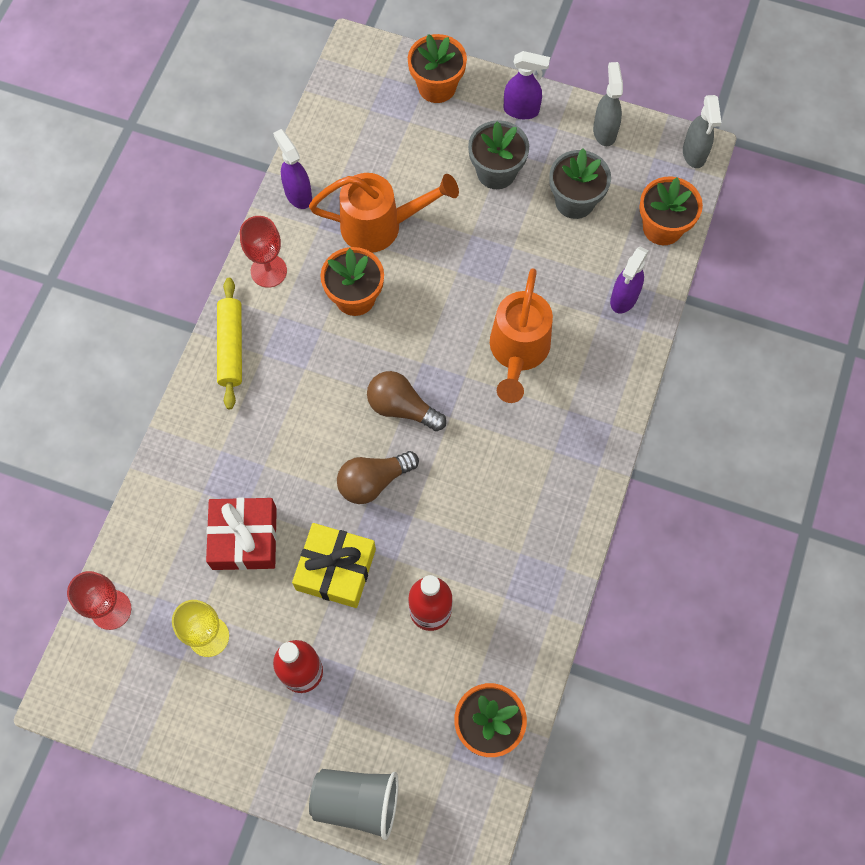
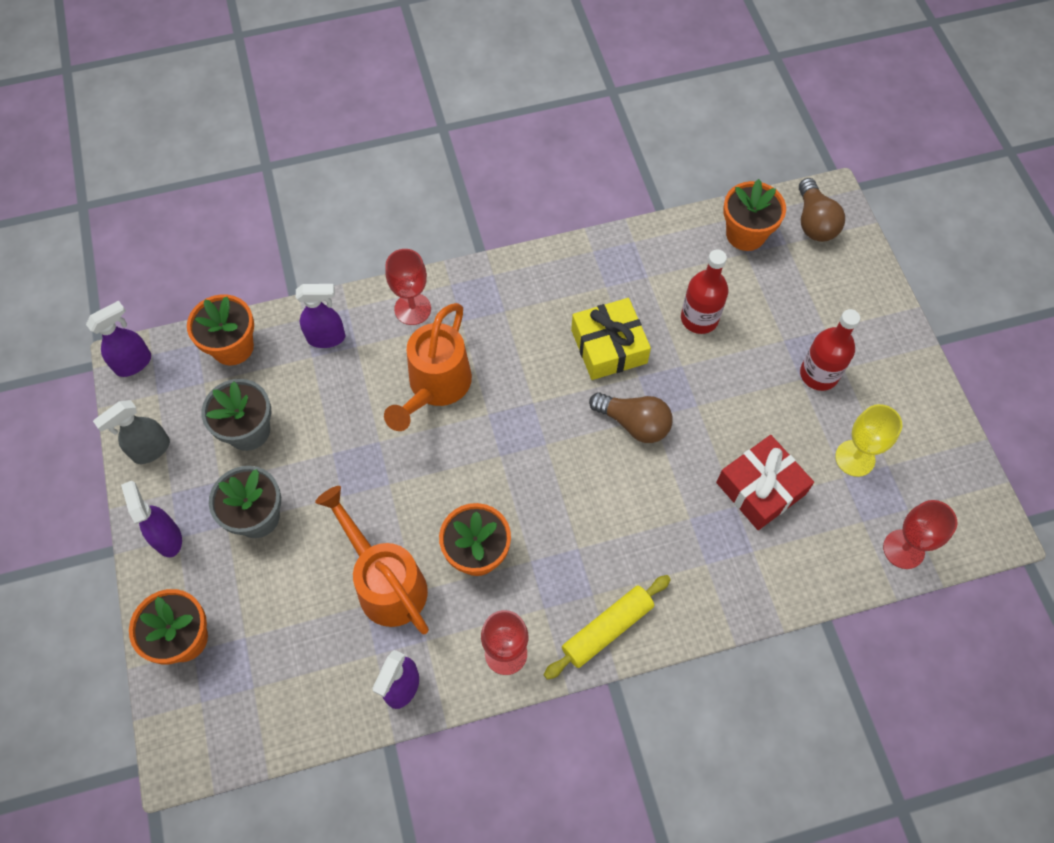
camera: 125 degrees left, 5 degrees down
(336, 569) = (725, 403): yellow gift -> yellow gift (608, 346)
(357, 801) = (867, 281): grey cup -> none
(402, 407) = (553, 444): brown light bulb -> brown light bulb (814, 222)
(518, 352) = (435, 387): orange watering can -> orange watering can turned 135 degrees clockwise
(607, 379) = (412, 309): none -> red goblet
(694, 154) = (134, 363): grey spray bottle -> purple spray bottle

